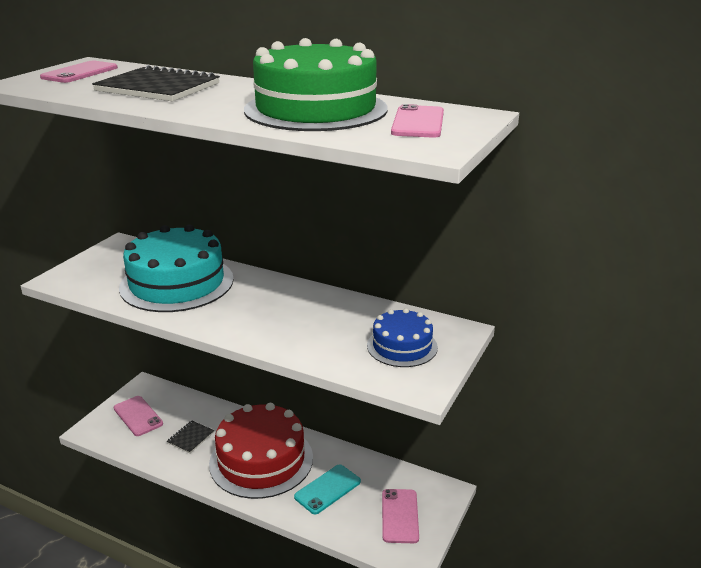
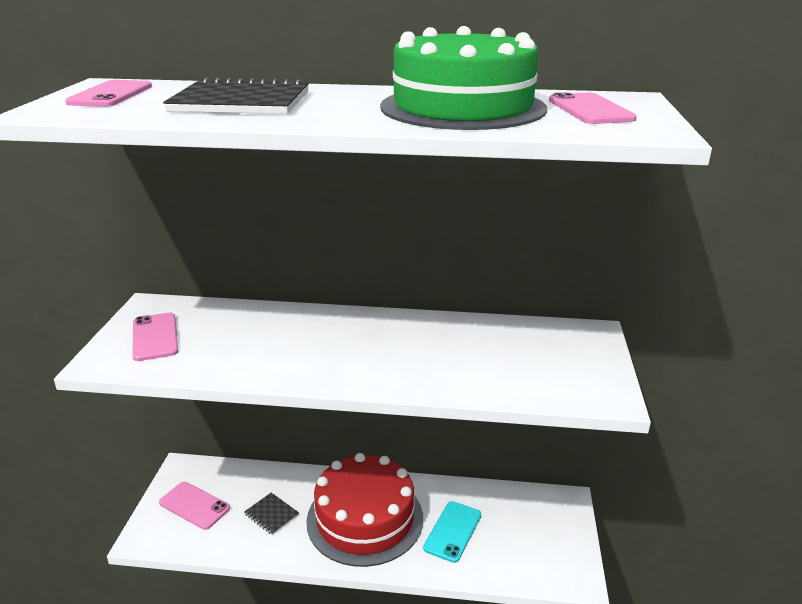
camera: 20 degrees left, 0 degrees up
(177, 283) = (256, 338): turquoise cake -> none
(190, 438) = (271, 515): black notebook -> black notebook turned 60 degrees counterclockwise
(400, 516) = (539, 538): pink phone -> pink phone (155, 337)
(402, 346) = (554, 359): blue cake -> none

